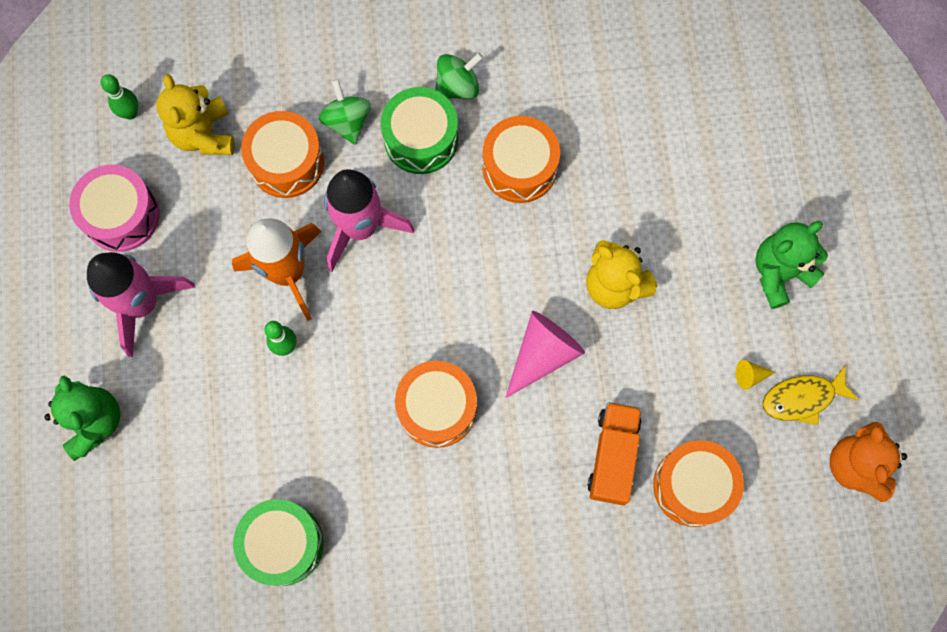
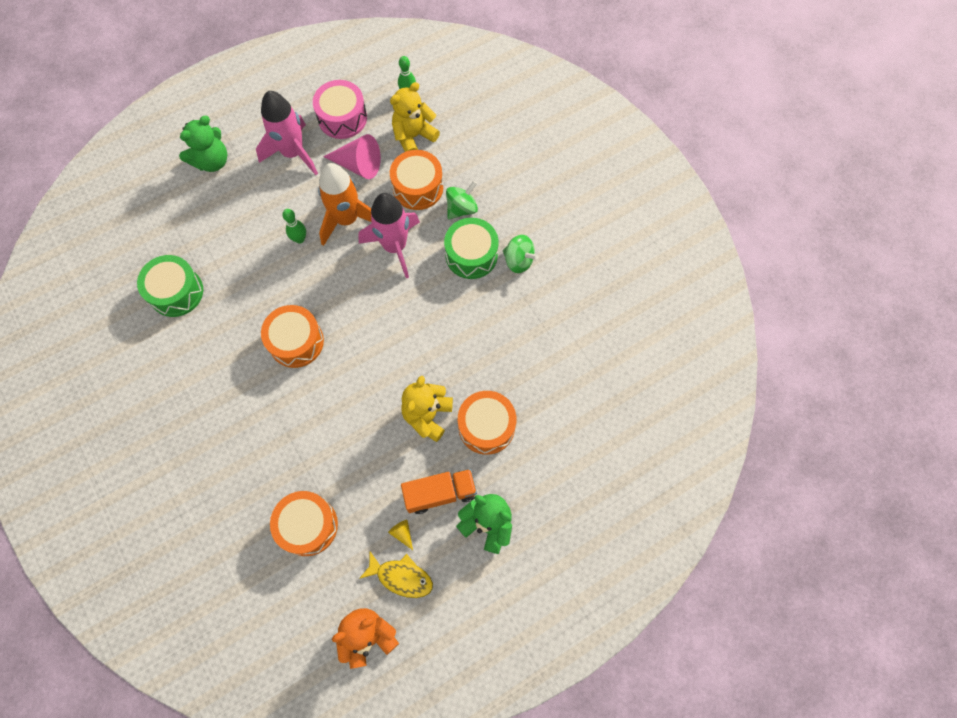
camera: 65 degrees right, 5 degrees down
(519, 167) = (481, 321): orange drum -> orange drum (486, 426)
(543, 354) = (359, 390): pink cone -> pink cone (358, 165)
(613, 456) = (307, 464): orange truck -> orange truck (440, 493)
(802, 398) = (401, 577): yellow fish -> yellow fish turned 150 degrees clockwise

